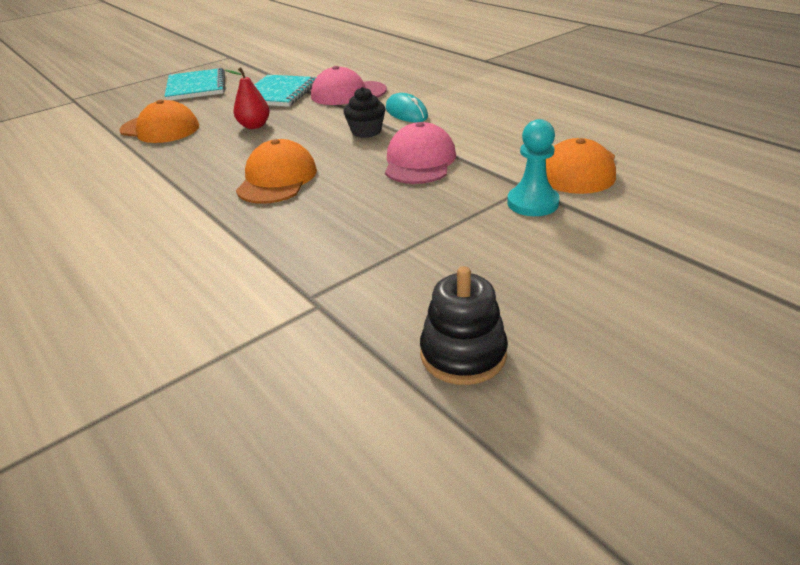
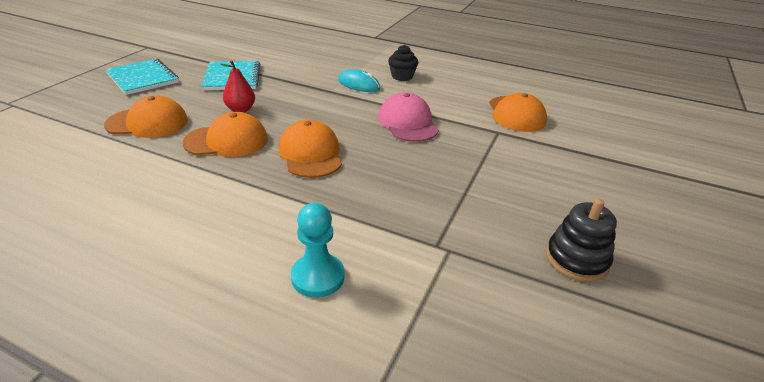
camera: 30 degrees left, 0 degrees up
(211, 154) = (227, 141): none -> orange cap
(348, 93) = (295, 72): pink cap -> none
(366, 131) = (343, 103): black cupcake -> black cupcake (402, 76)
(532, 203) = (512, 143): turquoise pawn -> turquoise pawn (318, 277)

